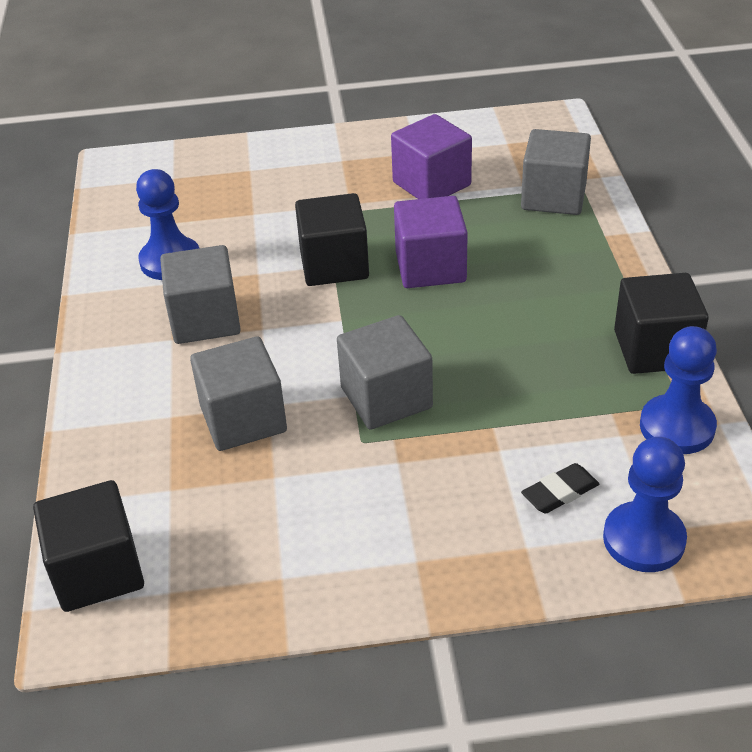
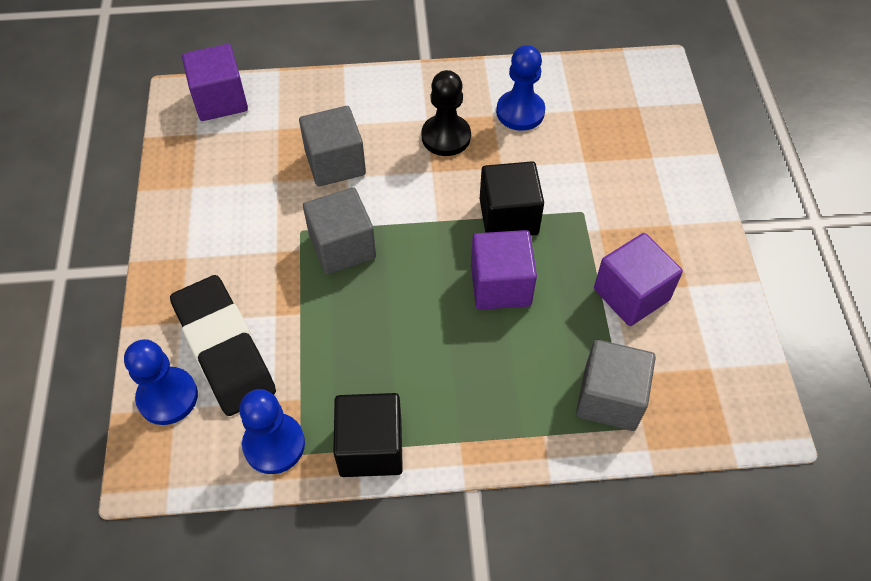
camera: 90 degrees right, 15 degrees up
(98, 571) = (220, 100): black cube -> purple cube
(205, 319) = (446, 137): grey cube -> black pawn
(560, 492) = (224, 349): black eraser -> black eraser, size x2.42

